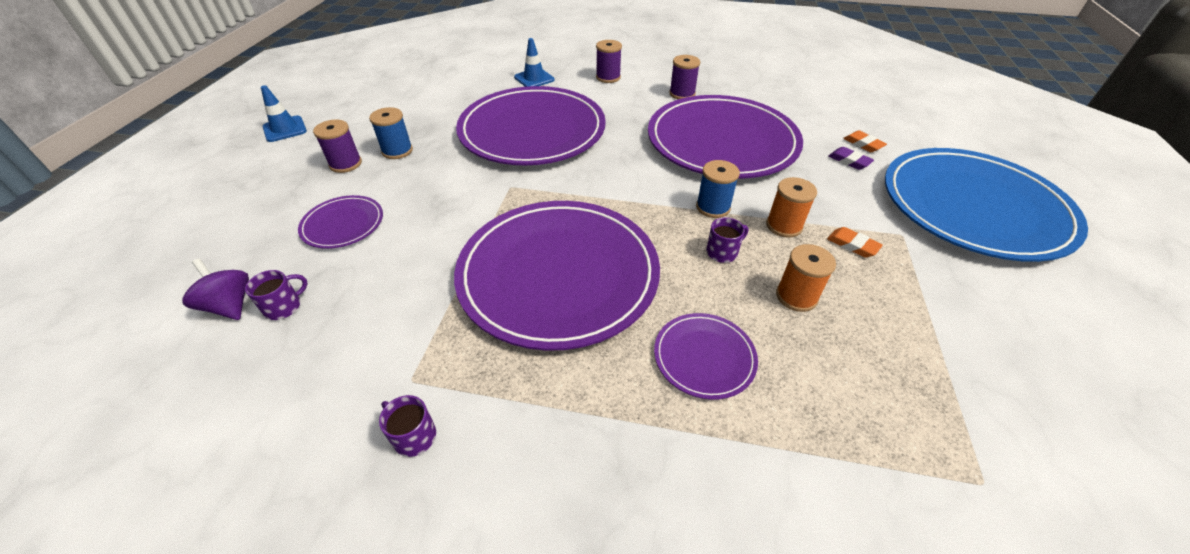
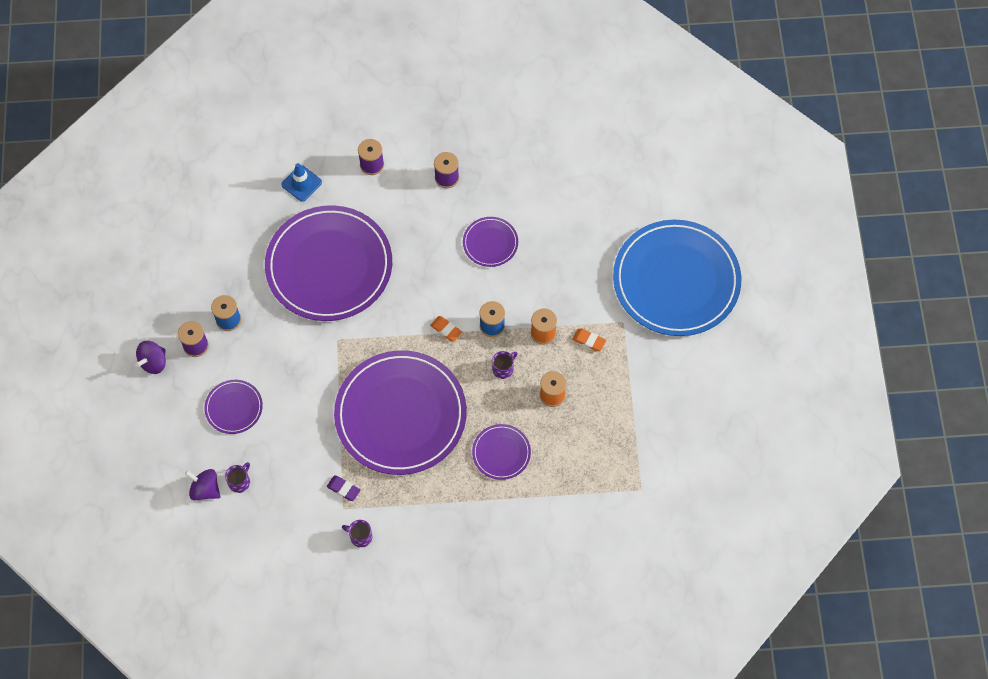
camera: 15 degrees left, 20 degrees up
(285, 129) = (114, 315): blue traffic cone -> none
(288, 169) = (153, 362): none -> purple spinning top
(722, 141) = (490, 243): purple plate -> purple plate, size x0.44
(849, 161) = (592, 246): purple eraser -> purple eraser (343, 489)
(863, 144) = (604, 220): orange eraser -> orange eraser (446, 330)

